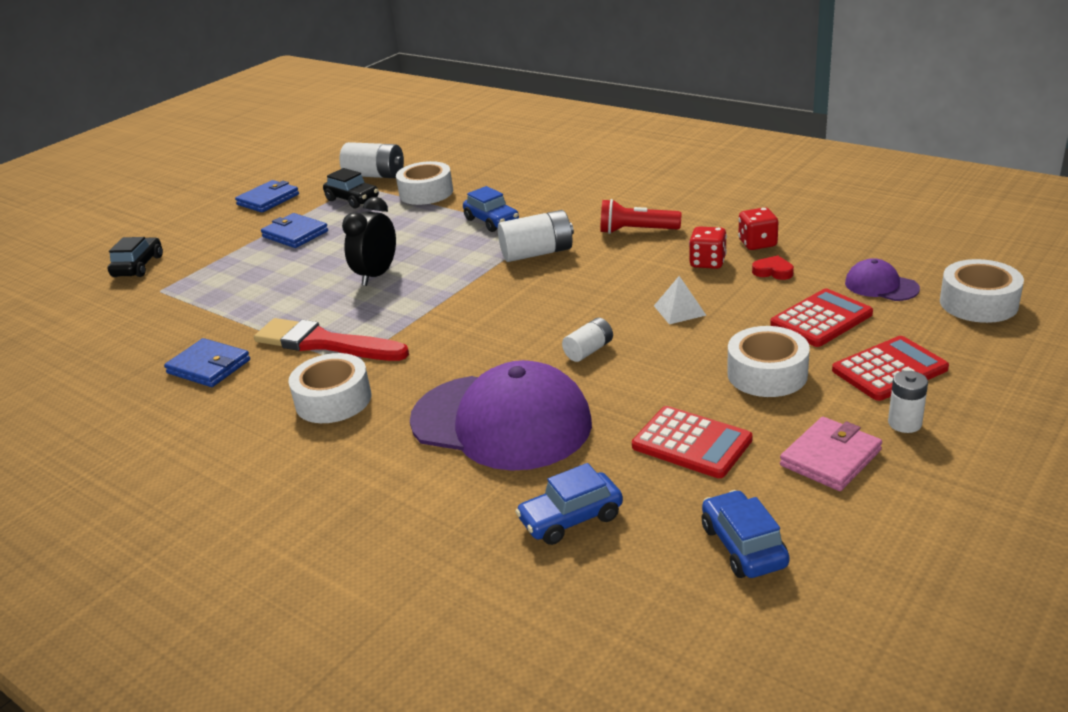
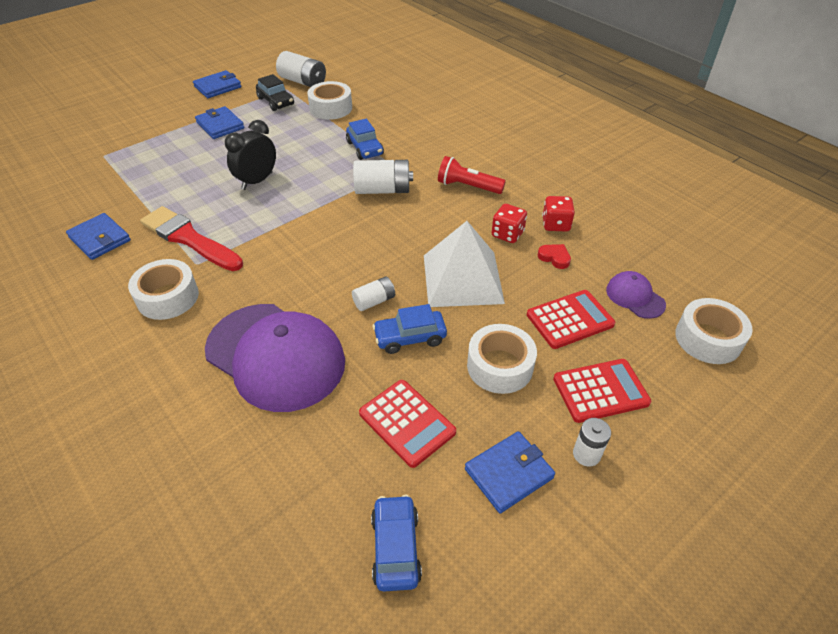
camera: 10 degrees right, 15 degrees up
(138, 266) = (100, 128): black car -> none
(571, 519) = (279, 474): blue car -> blue car (410, 337)
(679, 310) = (462, 278): white pyramid -> white pyramid, size x2.25
(830, 458) = (509, 473): pink wallet -> blue wallet

